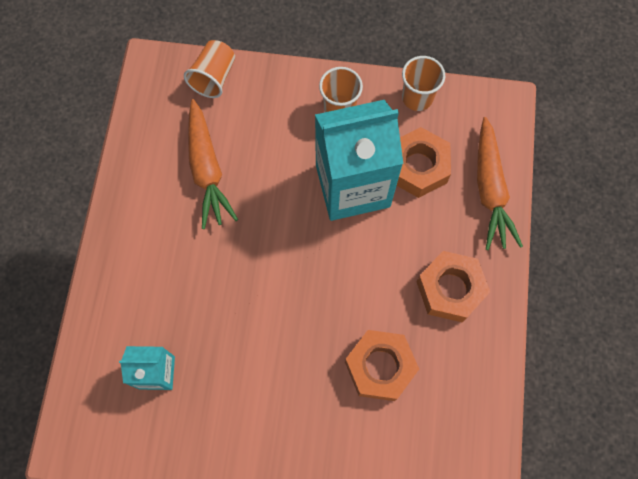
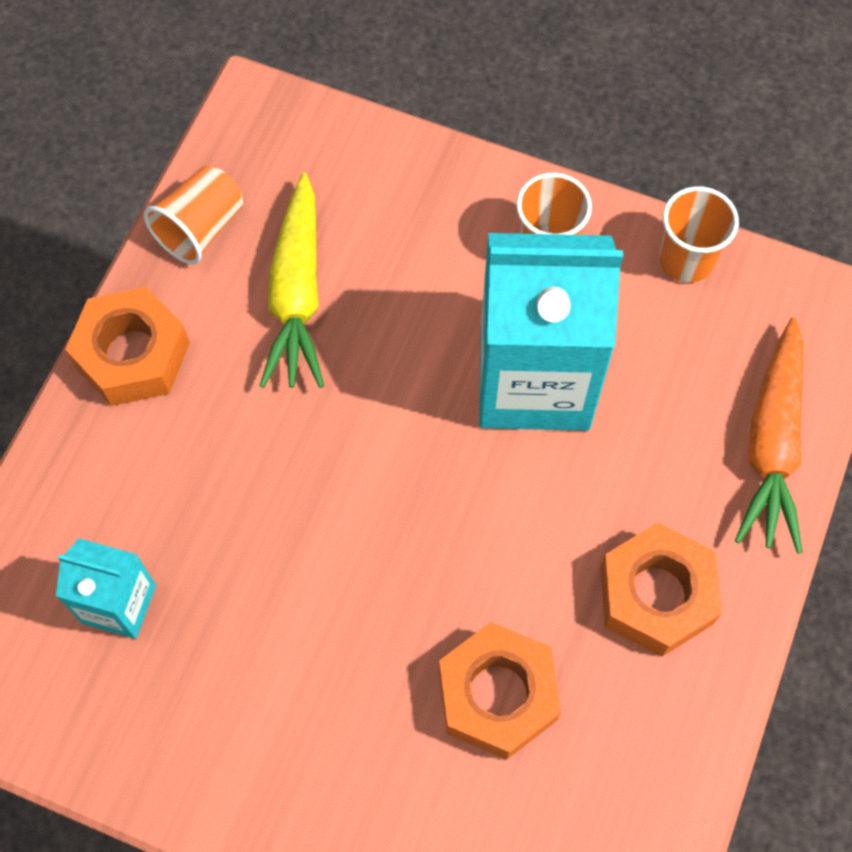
camera: 15 degrees right, 5 degrees down
(207, 169) = (297, 293): orange carrot -> yellow carrot
(214, 77) = (351, 147): orange cup -> orange cup (201, 229)
(418, 167) = (655, 375): orange nut -> orange nut (132, 355)

